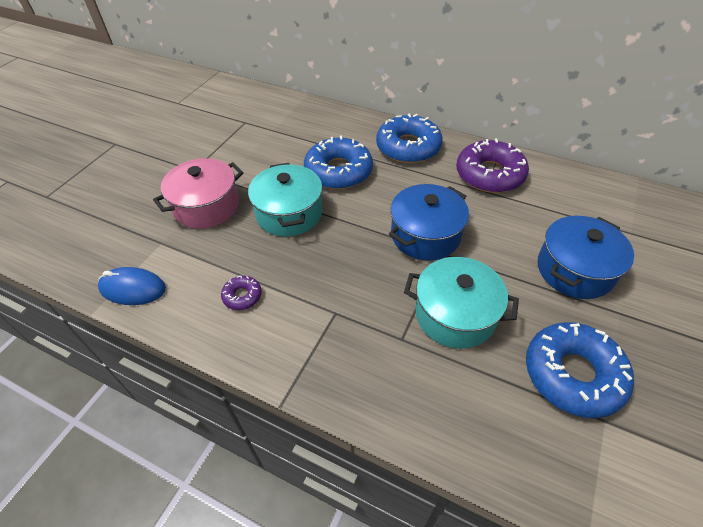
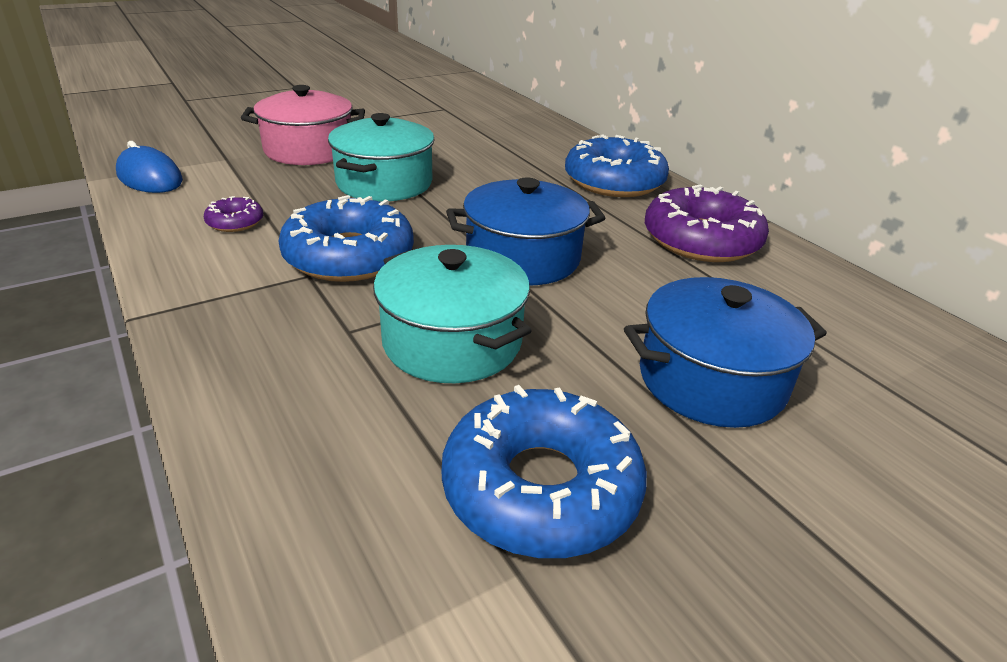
camera: 30 degrees right, 15 degrees down
(338, 171) = (492, 172): blue donut -> blue donut (349, 256)

